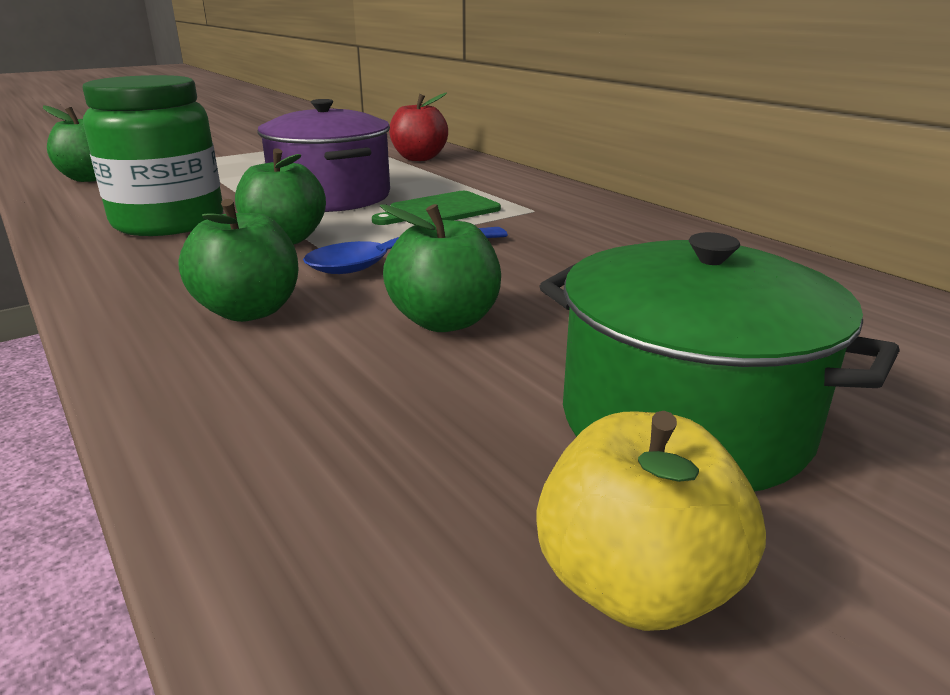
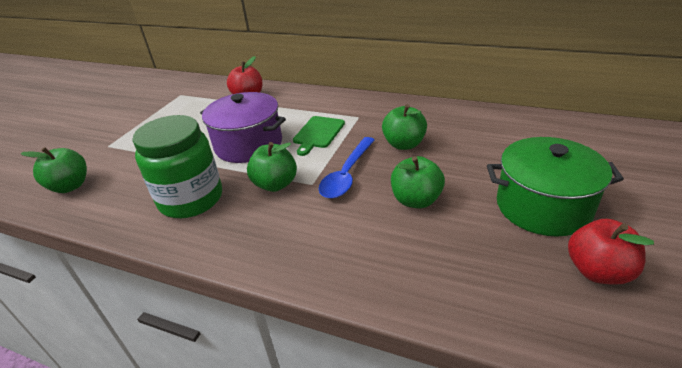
camera: 30 degrees left, 10 degrees up
(249, 311) = (332, 234): green apple -> green apple (404, 144)
(635, 585) = (597, 271): yellow apple -> red apple

